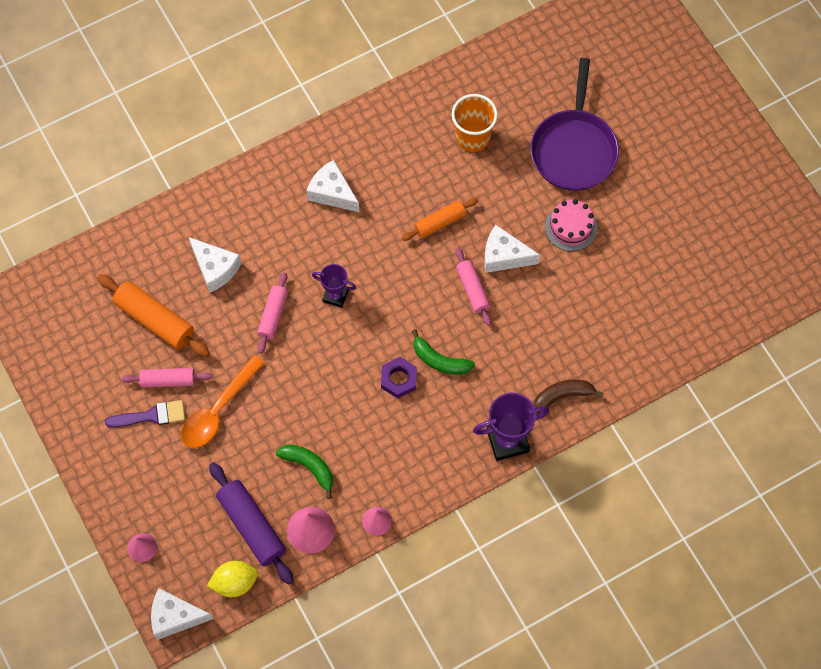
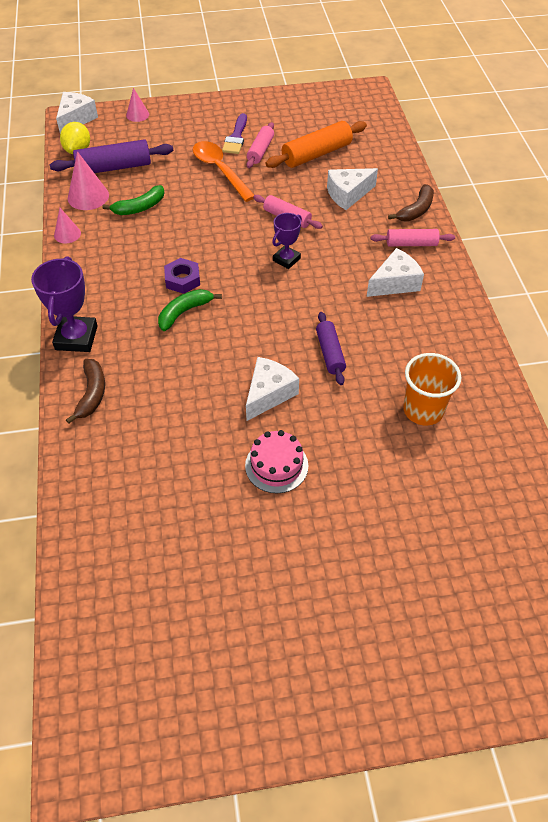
camera: 110 degrees right, 15 degrees down
(218, 199) = (416, 210): none -> brown banana
(440, 222) = (330, 353): orange rolling pin -> purple rolling pin
(472, 289) = (244, 357): pink rolling pin -> pink rolling pin (411, 244)
(574, 149) = (376, 503): purple pan -> none

